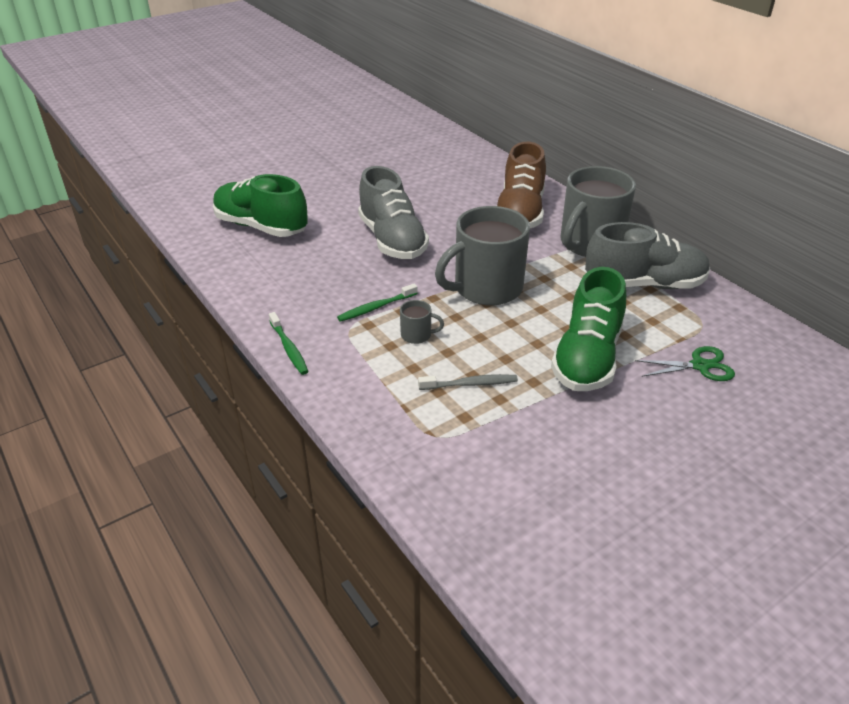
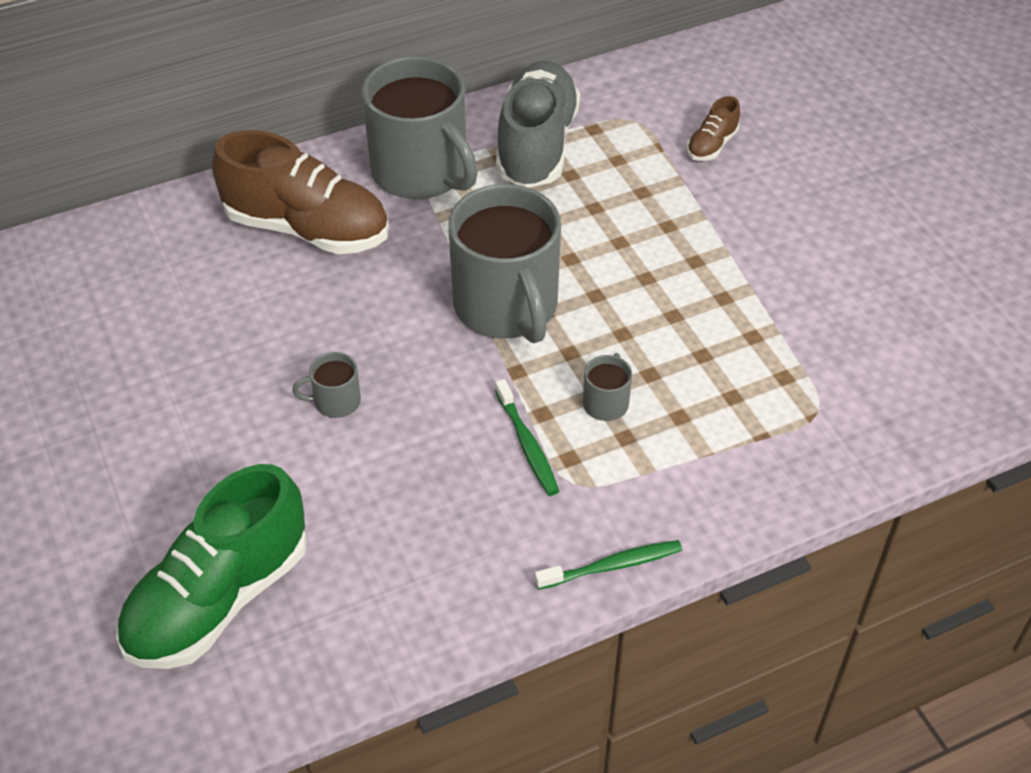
camera: 80 degrees left, 10 degrees up
(392, 240) = (335, 401): grey shoe -> grey mug
(470, 384) = (721, 361): grey toothbrush -> none
(587, 358) = (684, 238): green shoe -> none
(700, 366) = (711, 145): green scissors -> brown shoe

